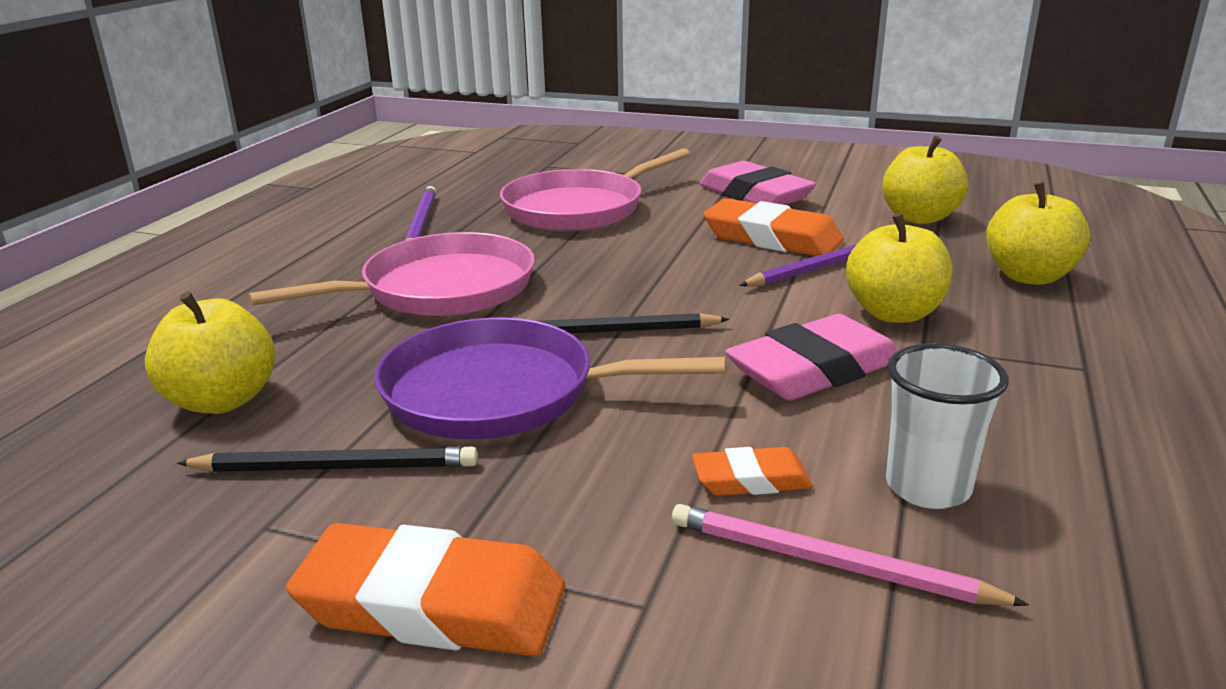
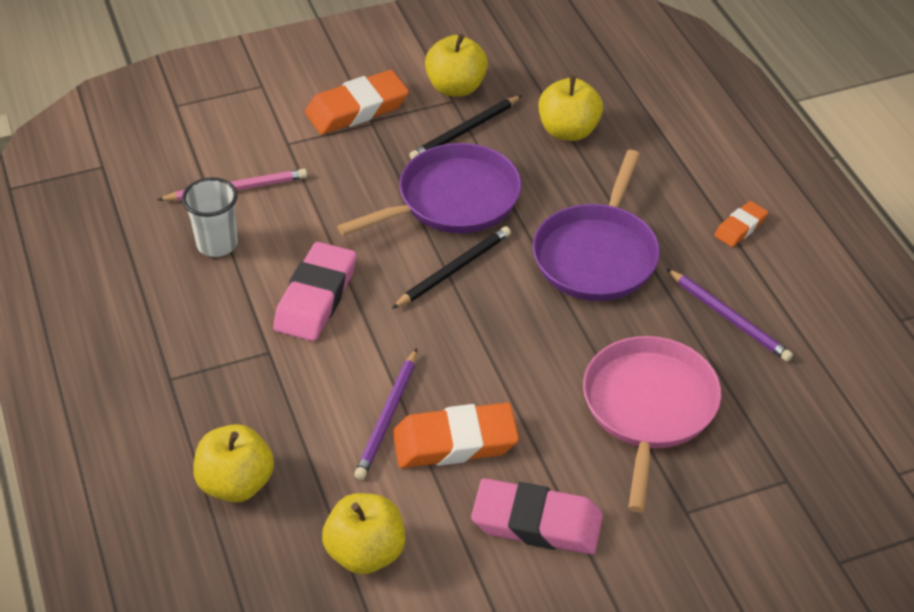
camera: 140 degrees right, 20 degrees up
(440, 289) = (597, 254): pink pan -> purple pan
(751, 480) = (293, 211): orange eraser -> orange eraser (740, 227)
(894, 313) = (304, 379): yellow apple -> yellow apple (456, 87)

